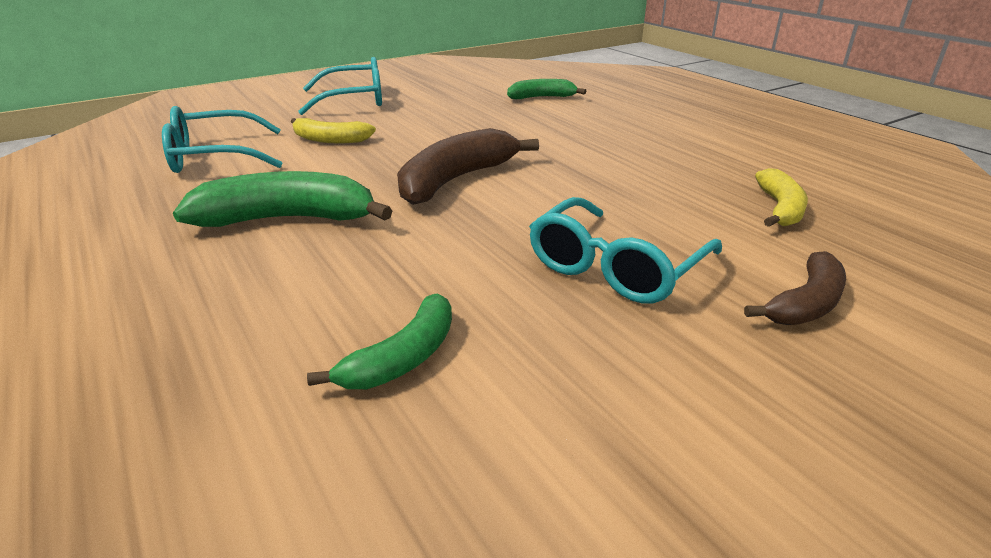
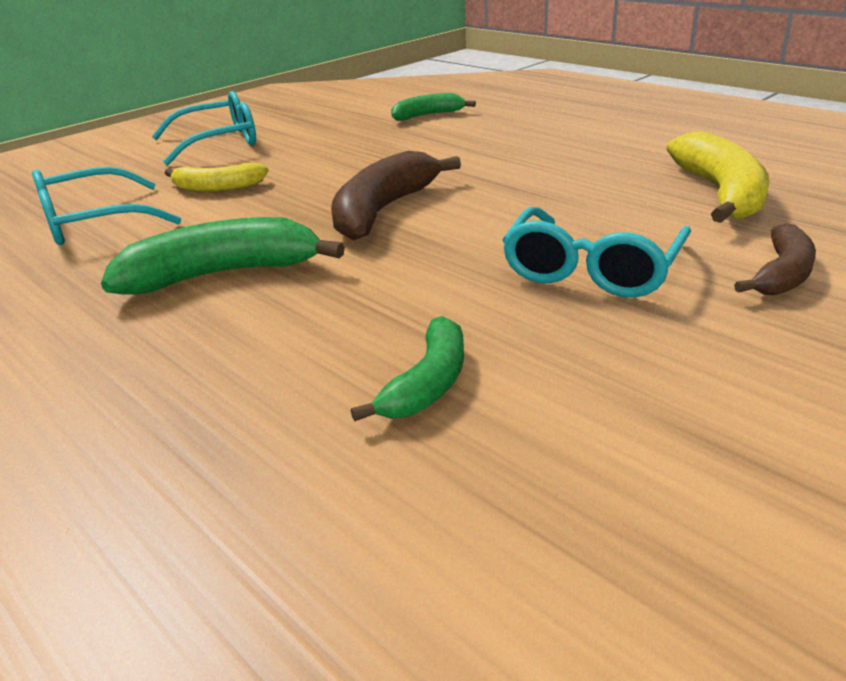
camera: 10 degrees left, 0 degrees up
(780, 209) = (720, 194): yellow banana -> yellow banana, size x1.64

